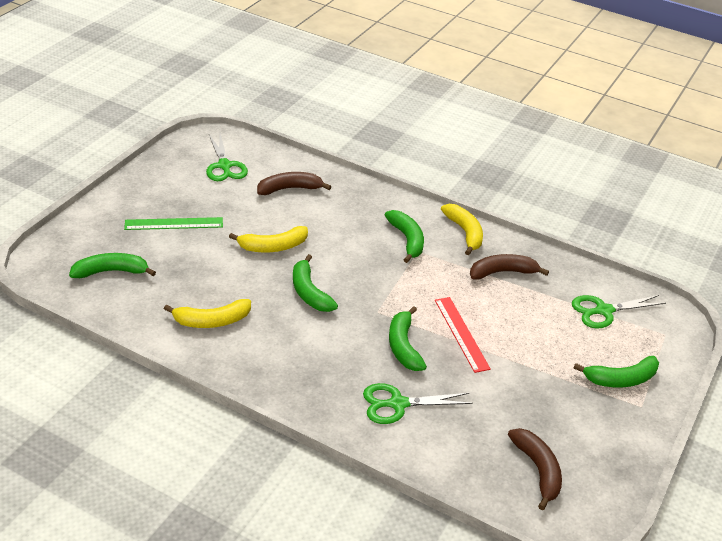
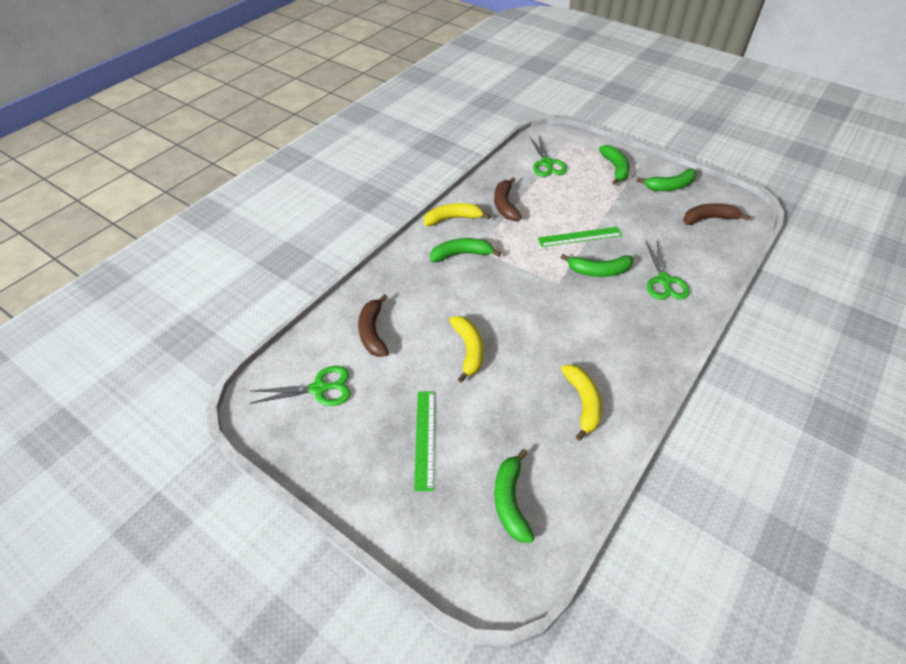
camera: 80 degrees left, 10 degrees up
(309, 292) = (536, 326): green banana -> green banana (670, 186)
(461, 333) = (579, 237): red ruler -> green ruler

